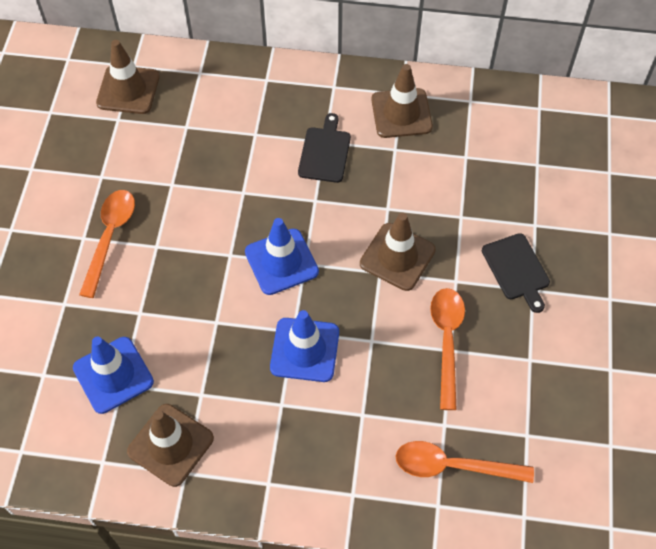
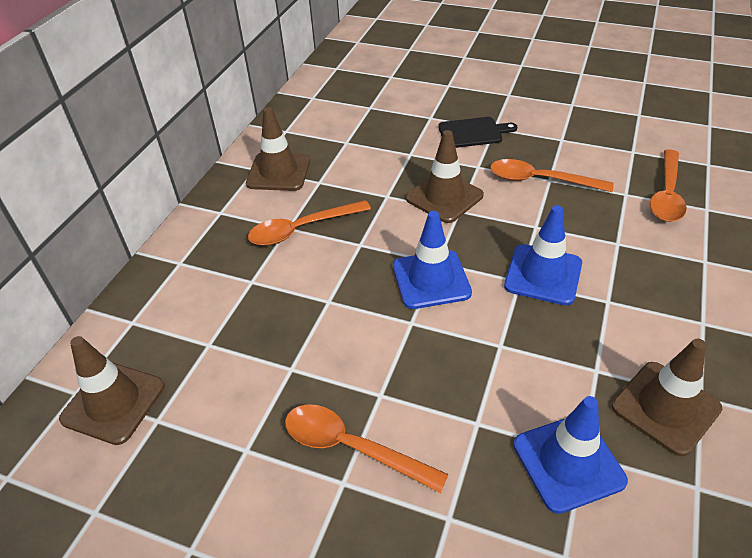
camera: 75 degrees left, 15 degrees down
(325, 152) = (302, 229): black cutting board -> orange spoon

